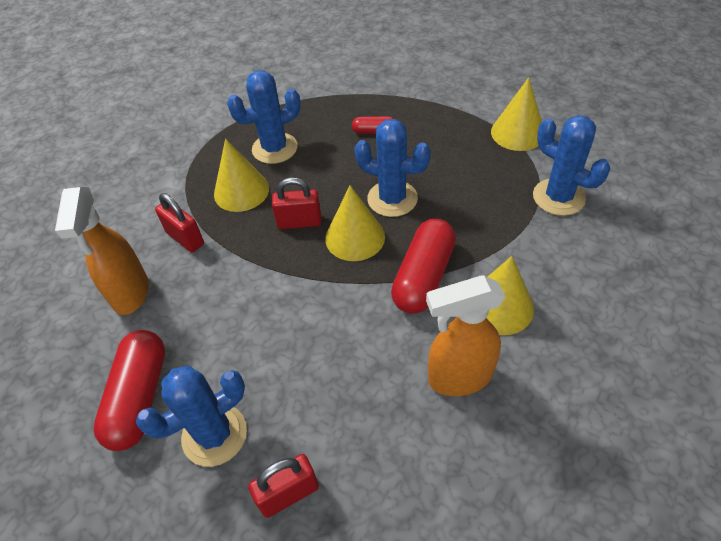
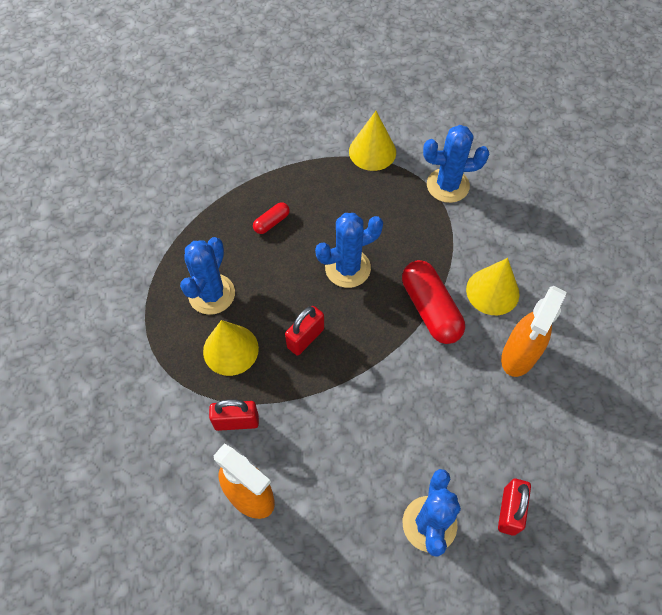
camera: 50 degrees left, 10 degrees up
(139, 397) = (354, 552): red capsule -> none
(355, 237) = (356, 317): yellow cone -> none

